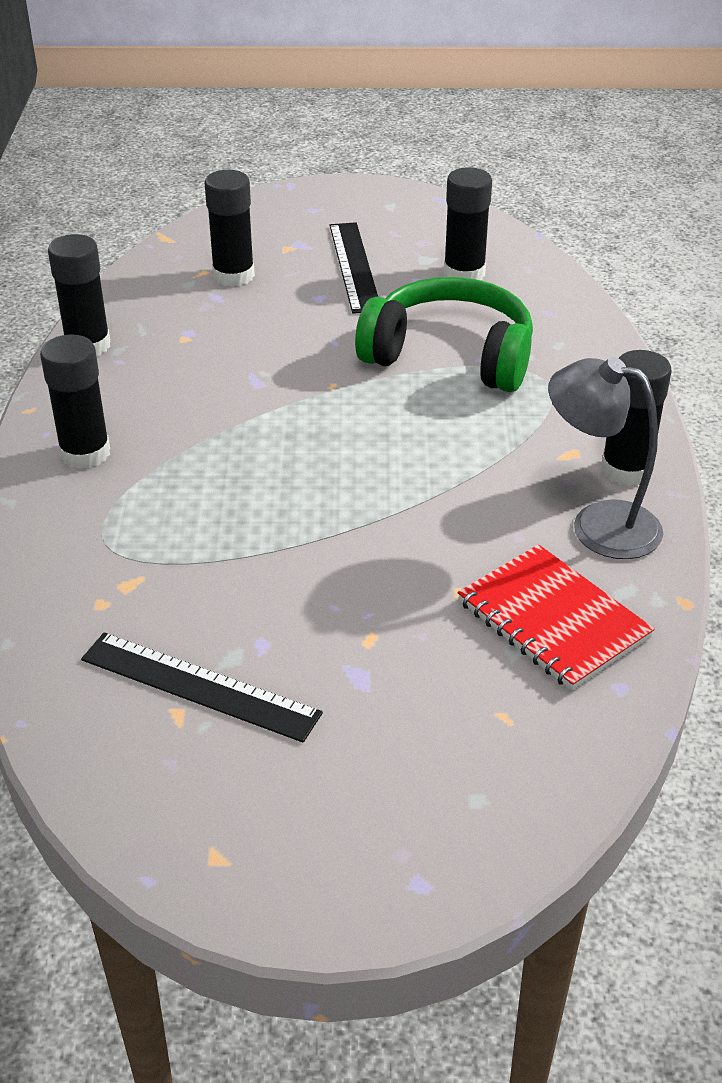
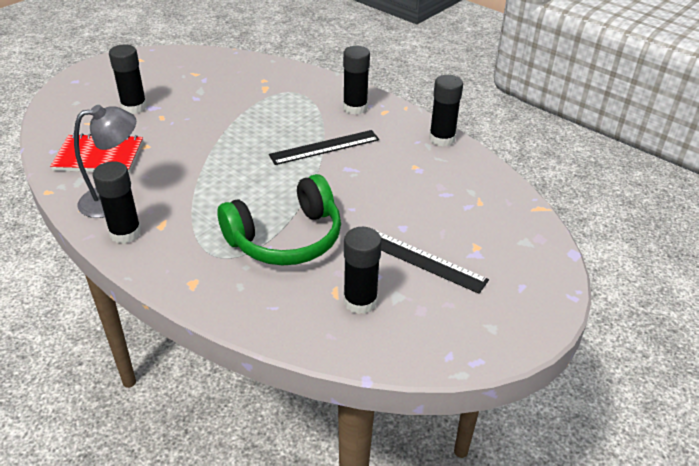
camera: 130 degrees right, 0 degrees up
(199, 686) = (198, 81): black ruler -> black ruler (324, 147)
(233, 275) = (463, 210): black glue stick -> black glue stick (134, 107)

